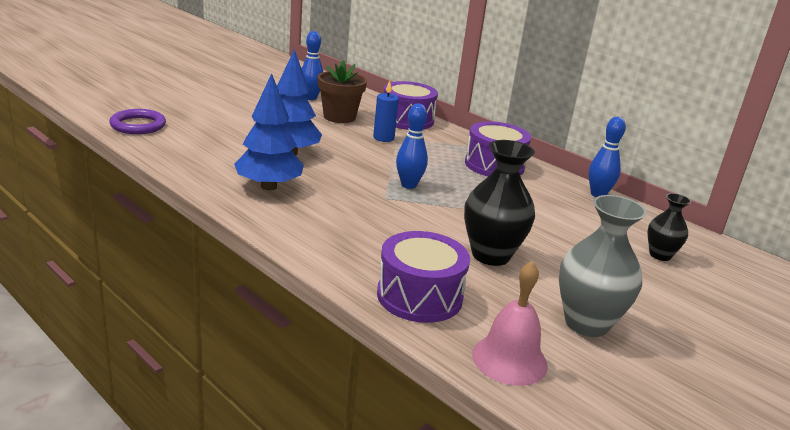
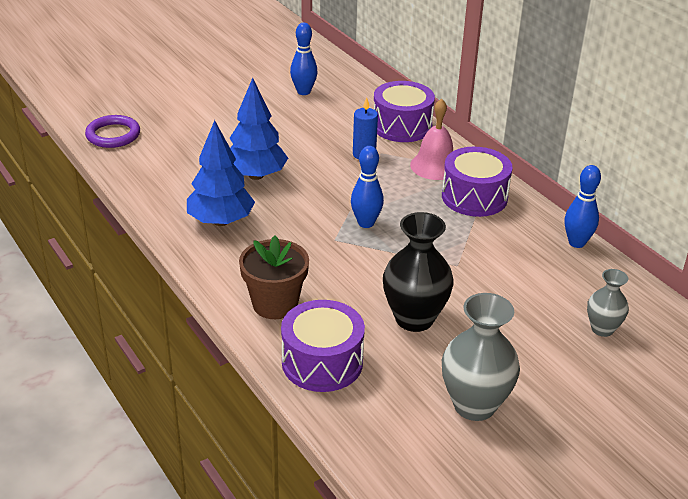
camera: 15 degrees right, 10 degrees up
(339, 117) = (326, 122): brown flower pot -> brown flower pot (275, 304)
(509, 359) = (378, 437): pink bell -> pink bell (435, 166)
(660, 255) = (602, 329): black vase -> grey vase

